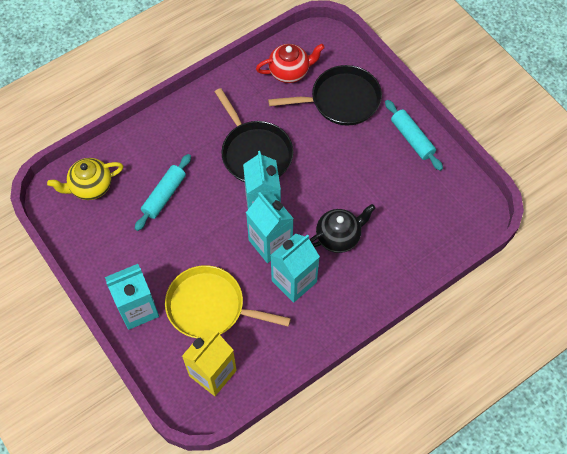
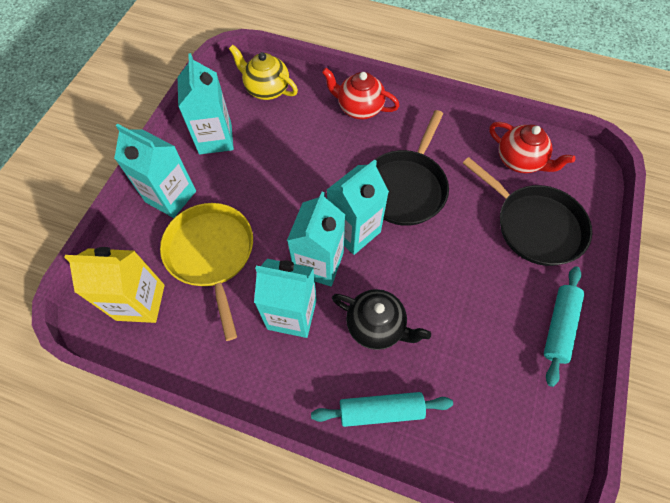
camera: 55 degrees right, 0 degrees up
(108, 250) = (215, 139): none -> turquoise carton
(164, 136) = (359, 108): none -> red teapot
(164, 195) = (300, 145): turquoise rolling pin -> turquoise rolling pin (381, 410)

